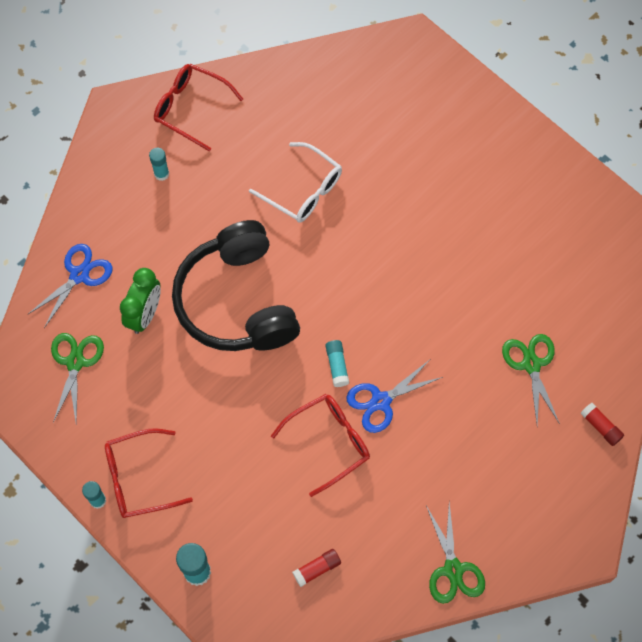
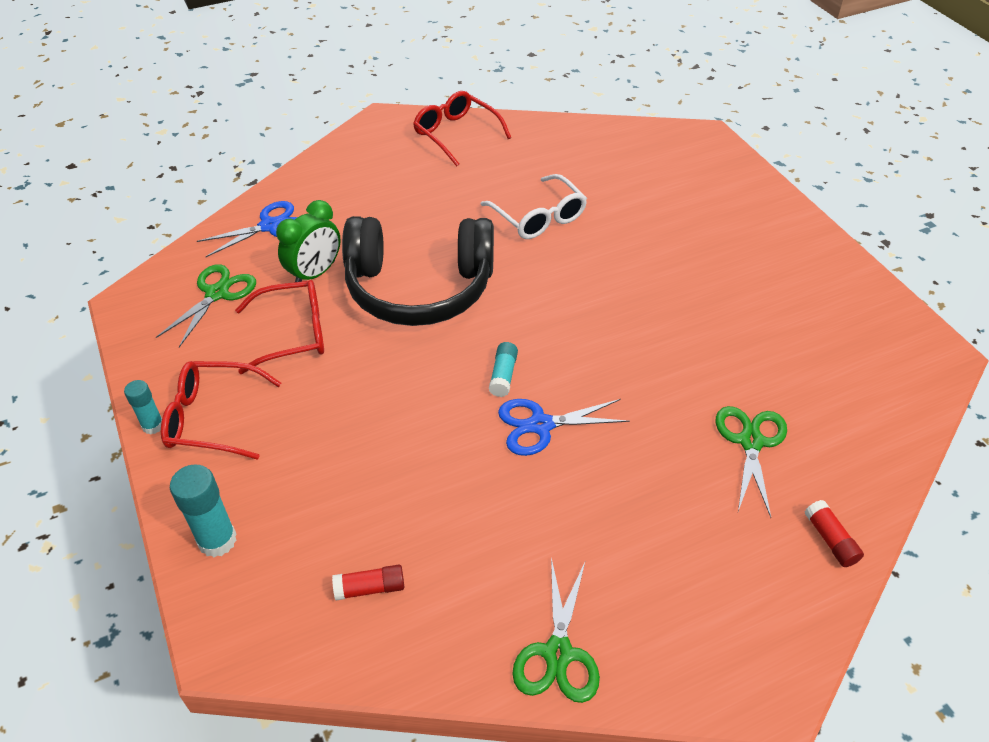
camera: 20 degrees right, 20 degrees down
(161, 174) = (400, 172): turquoise glue stick -> none
(237, 301) = (419, 288): black headphones -> black headphones turned 90 degrees counterclockwise
(329, 442) = (456, 449): red glasses -> red glasses (293, 333)

